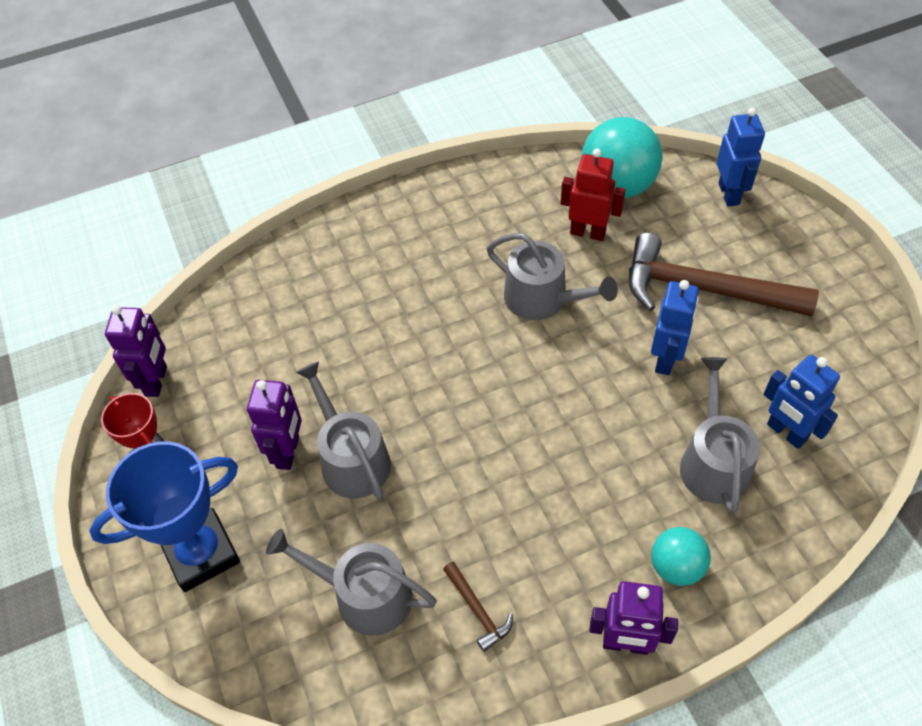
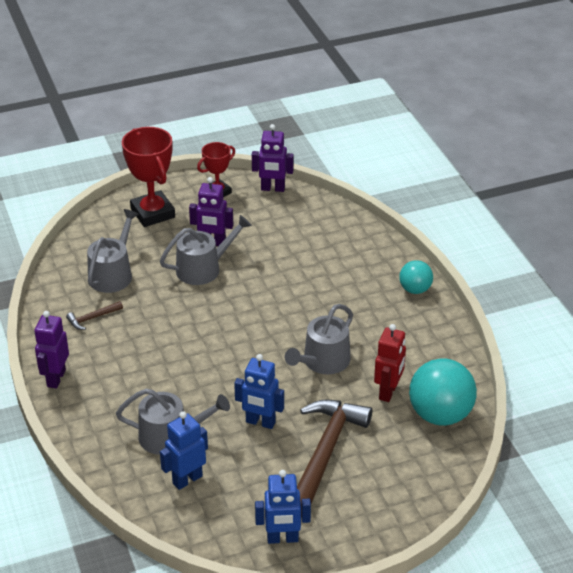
camera: 90 degrees right, 15 degrees down
(201, 553) = (152, 213): blue trophy -> red trophy
(676, 567) = (99, 407): turquoise ball -> turquoise ball (415, 289)
(729, 194) = (430, 486): blue robot -> blue robot (282, 538)

